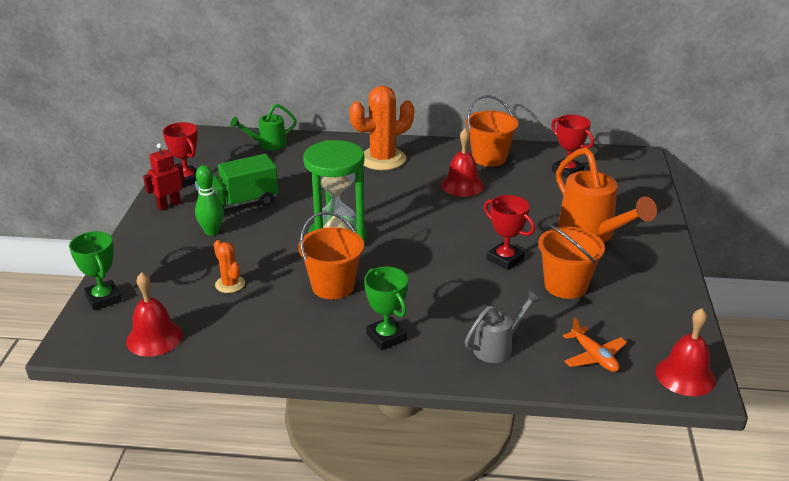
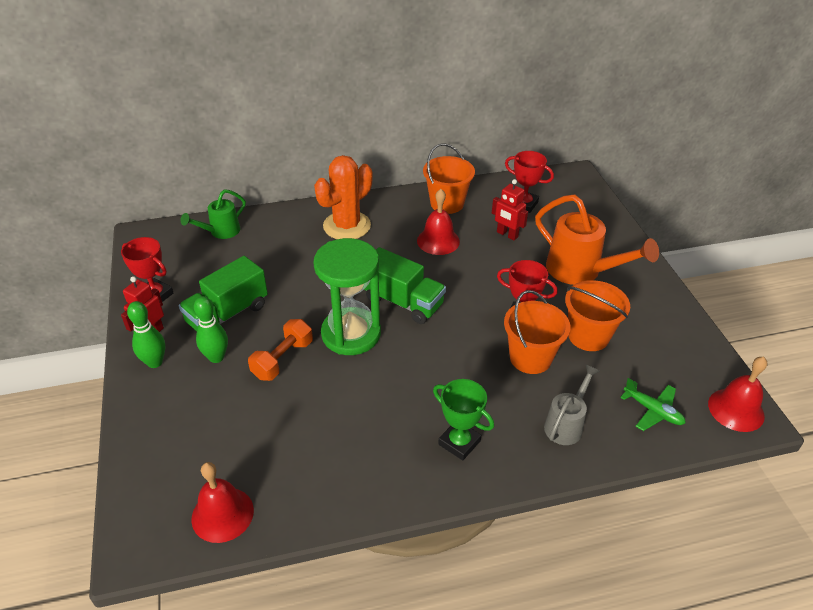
camera: 20 degrees left, 10 degrees up
(103, 298) = (138, 478): green trophy -> none
(160, 225) = (155, 362): none -> green bowling pin
(230, 284) = (269, 420): orange cactus -> none
(266, 244) = (283, 359): none -> orange dumbbell
(333, 286) = (376, 394): orange bucket -> orange bucket (530, 358)
(399, 225) = (403, 302): none -> green truck
(534, 192) = (507, 235): none -> red robot
(594, 356) = (653, 411): orange plane -> green plane

